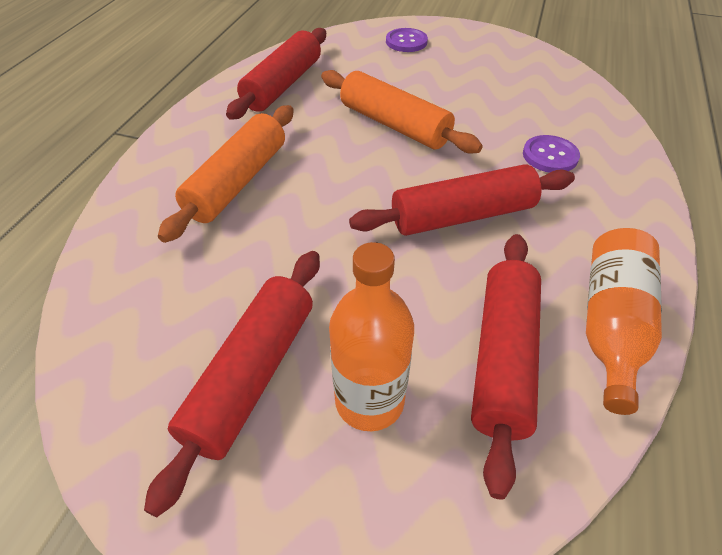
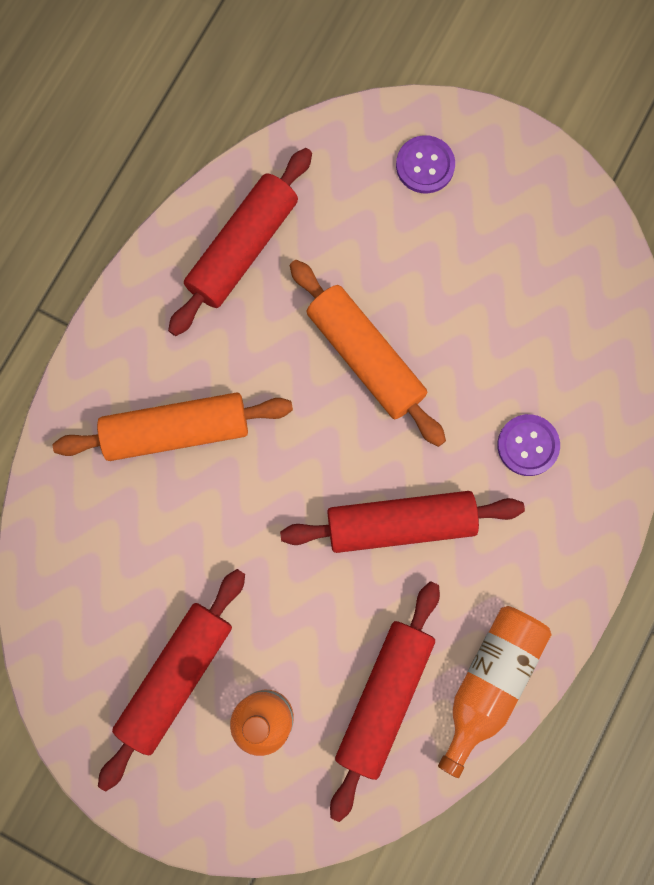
camera: 10 degrees right, 30 degrees up
(237, 182) = (176, 431): orange rolling pin -> orange rolling pin turned 45 degrees clockwise

